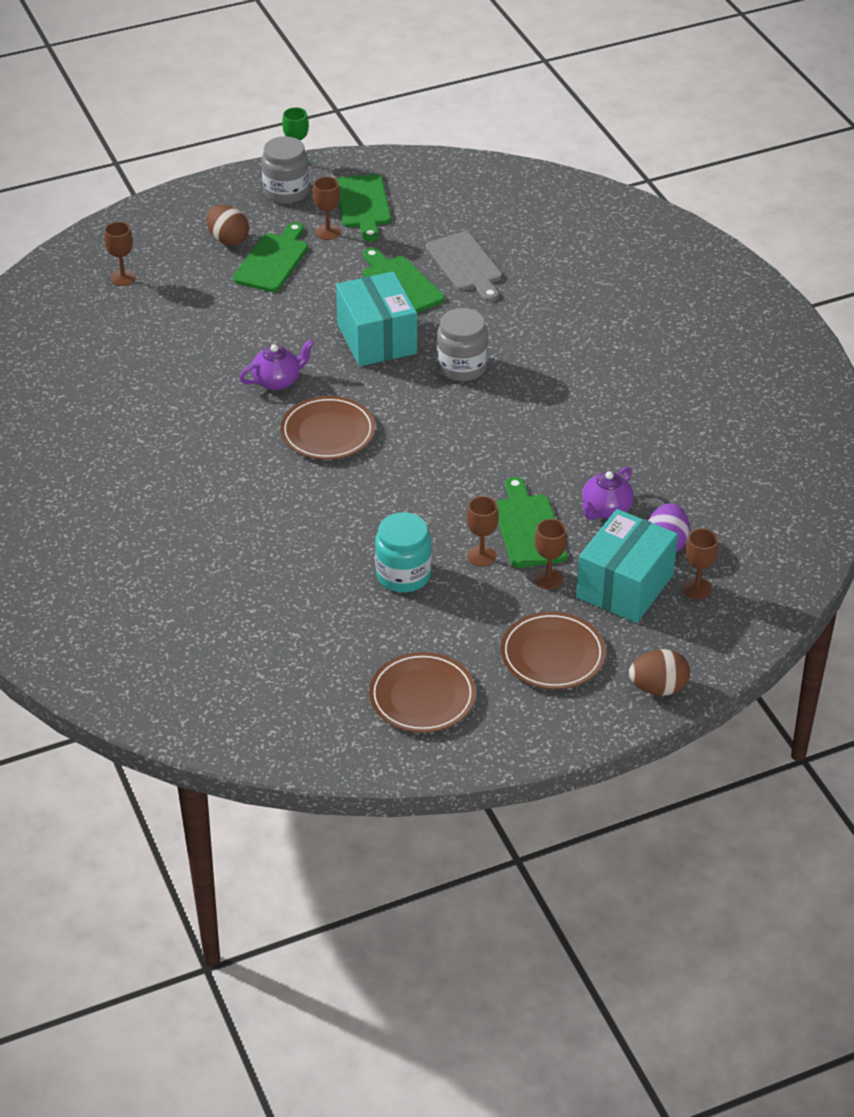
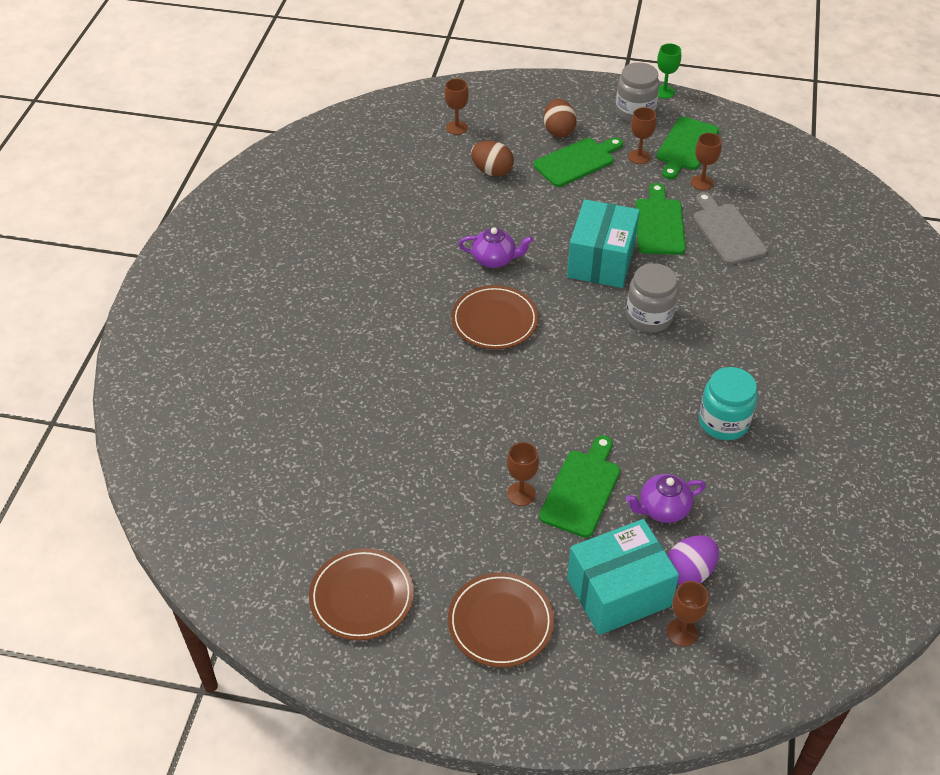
camera: 35 degrees right, 5 degrees up
(403, 575) = (444, 476): turquoise jar -> turquoise jar (723, 422)
(466, 265) = (727, 231): grey cutting board -> grey cutting board turned 150 degrees clockwise
(548, 579) = (558, 547): brown goblet -> brown goblet (702, 183)
(658, 688) = (564, 712): brown egg -> brown egg (492, 171)

